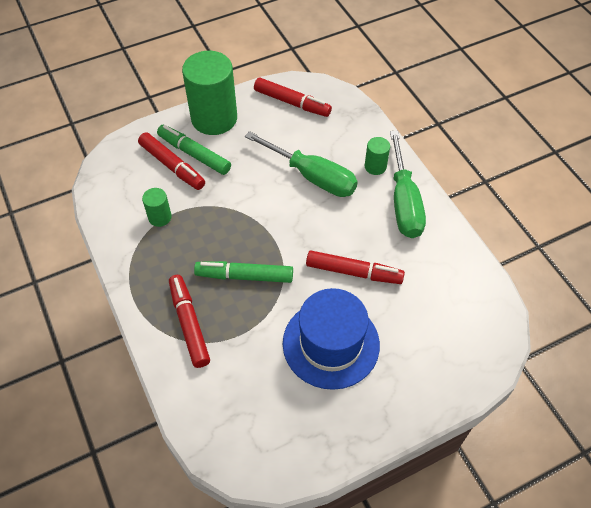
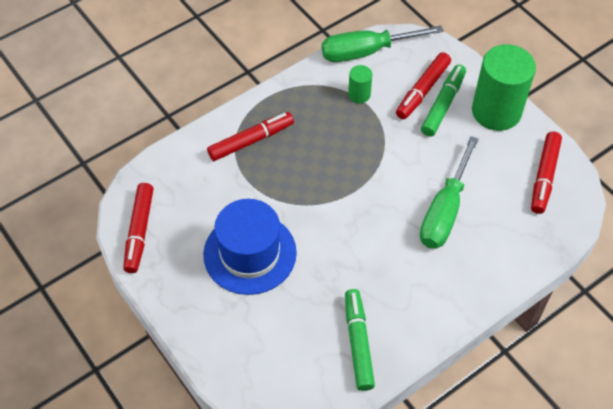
camera: 80 degrees right, 0 degrees up
(244, 276) = (309, 173): green marker -> green marker (358, 343)
(353, 272) = (333, 263): red marker -> red marker (139, 231)
(375, 166) = (477, 268): green cylinder -> none
(404, 201) = (435, 301): green screwdriver -> green screwdriver (367, 51)

